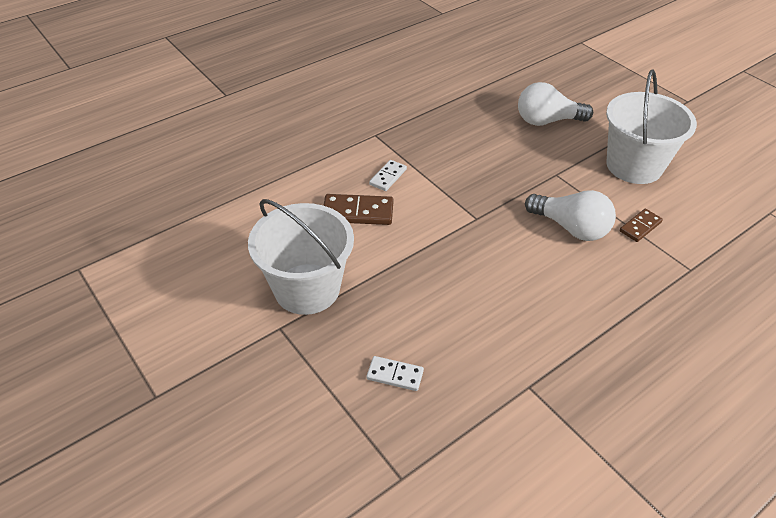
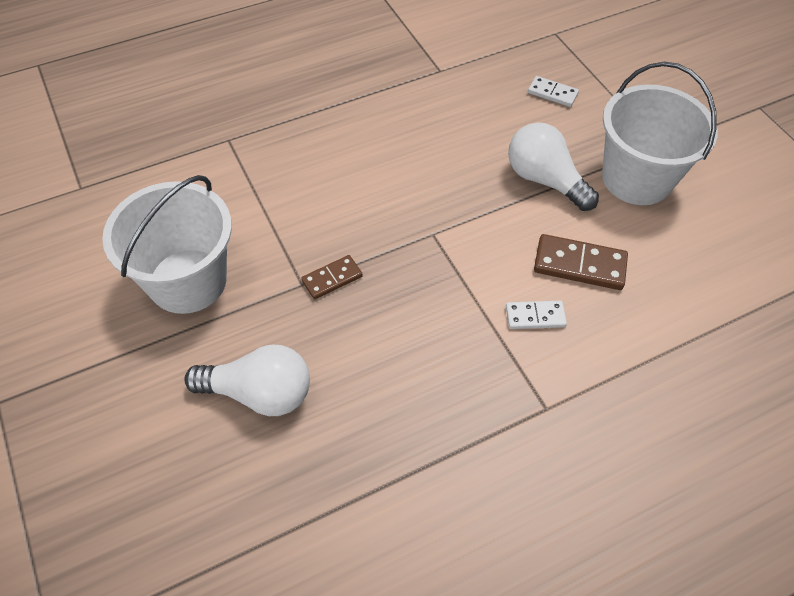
camera: 170 degrees left, 10 degrees up
(388, 177) = (535, 316): white domino -> white domino turned 45 degrees clockwise
(571, 228) = (326, 204): white light bulb -> white light bulb (544, 180)
(640, 227) = (245, 193): brown domino -> brown domino (332, 278)

